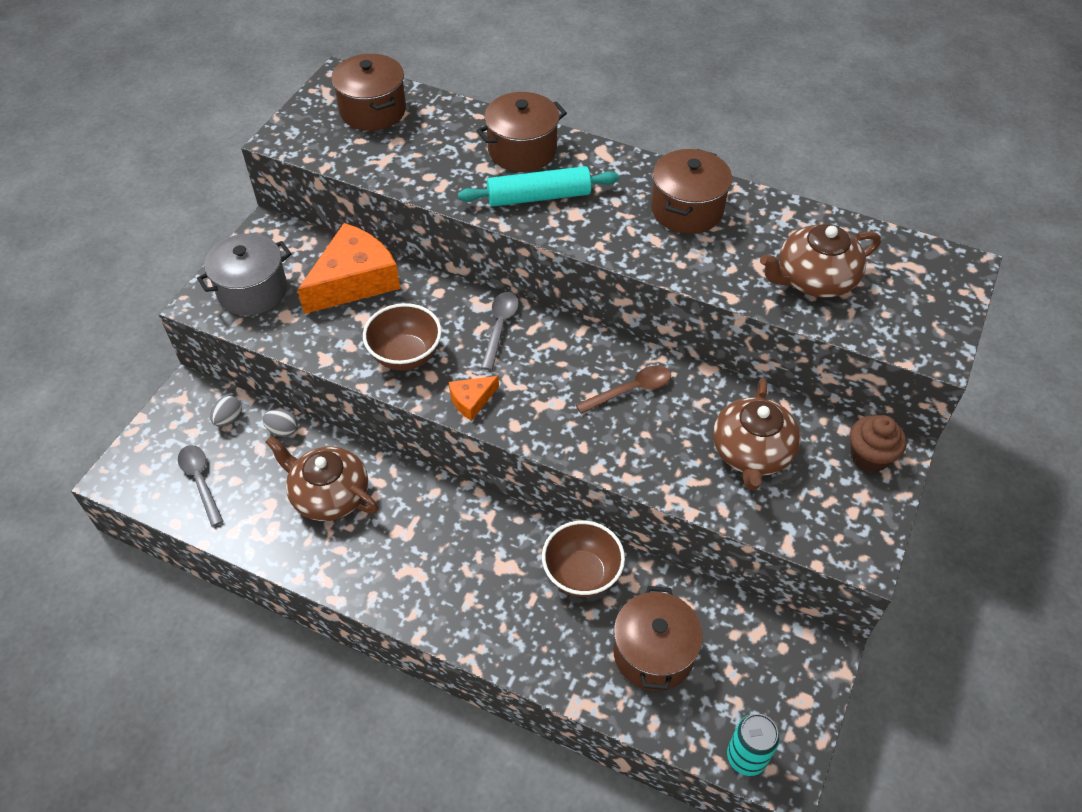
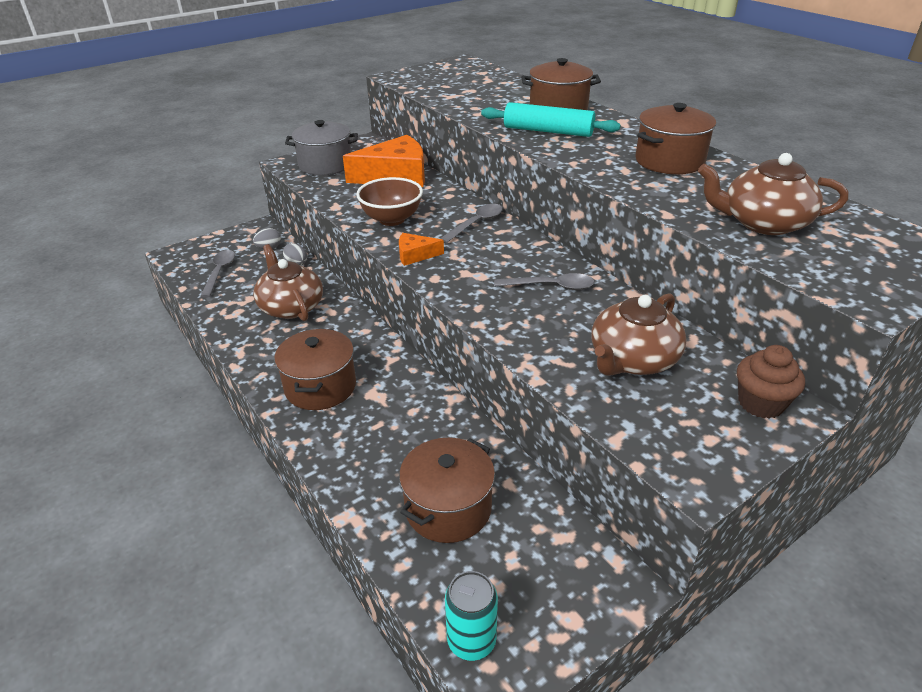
camera: 30 degrees right, 15 degrees down
(373, 110) = (468, 76): brown pot -> brown pot (320, 387)
(582, 574) = (433, 424): brown bowl -> none
(631, 390) = (551, 286): brown spoon -> grey spoon

